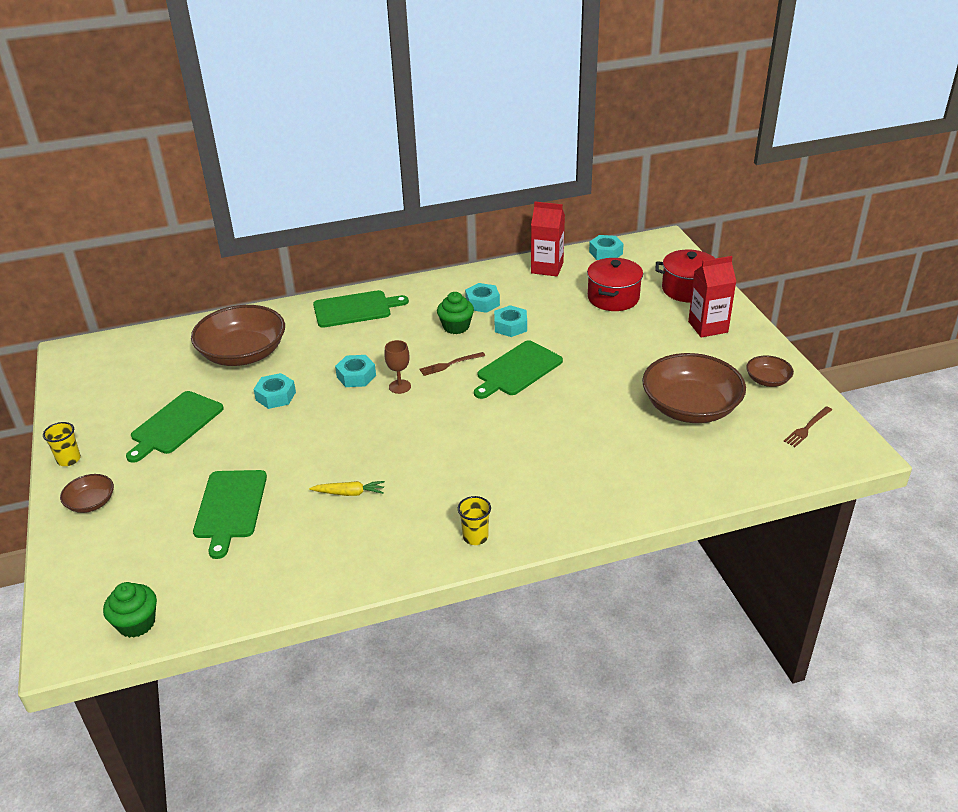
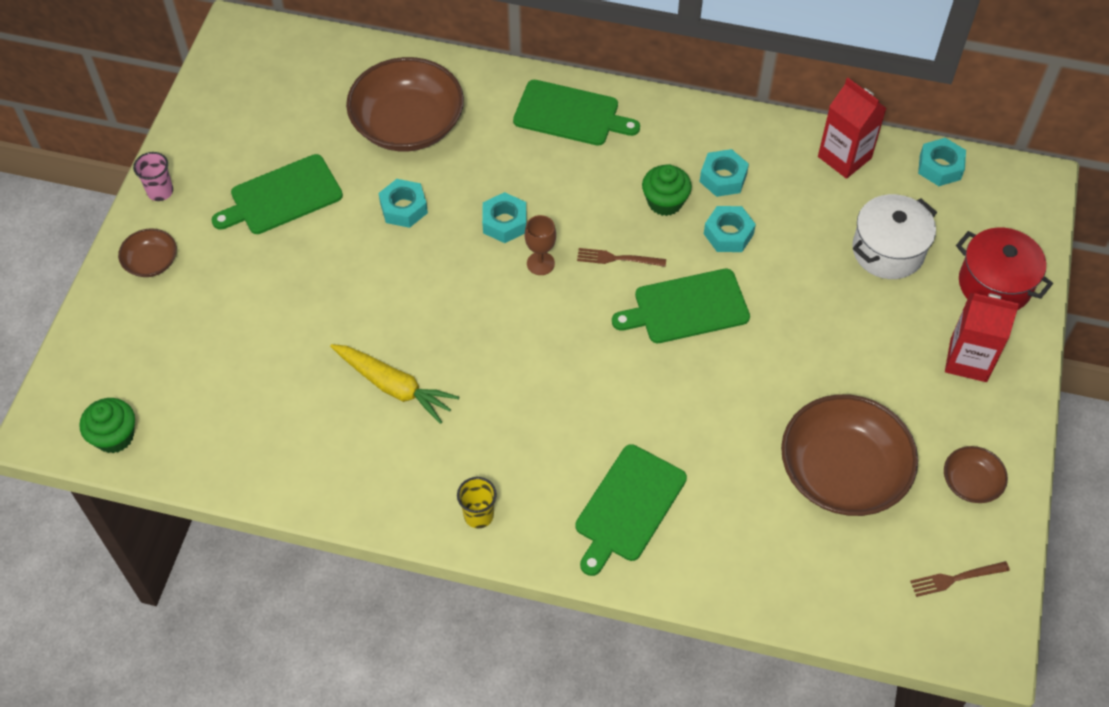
camera: 30 degrees right, 20 degrees up
(69, 459) = (160, 191): yellow cup -> pink cup
(230, 507) = (272, 341): green cutting board -> green cutting board (628, 507)
(349, 493) = (394, 387): yellow carrot -> yellow carrot, size x1.63
(613, 298) = (888, 250): red pot -> white pot

